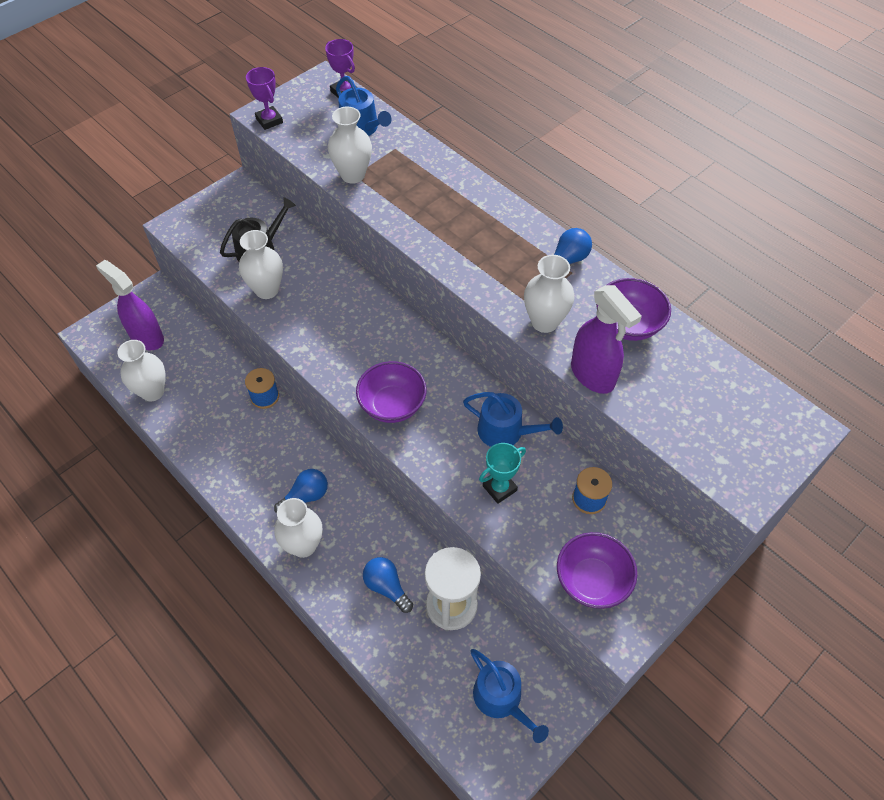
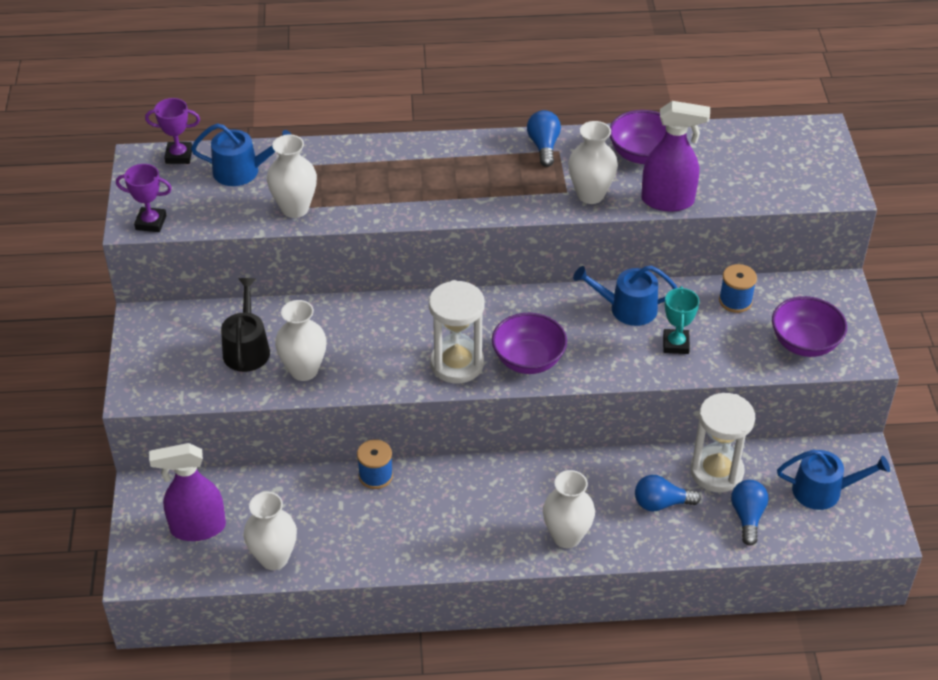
camera: 50 degrees left, 10 degrees down
(305, 496) = (517, 507): blue light bulb -> blue light bulb (747, 517)
(349, 366) = (457, 364): none -> white hourglass
(506, 431) = (627, 308): blue watering can -> blue watering can turned 150 degrees counterclockwise

